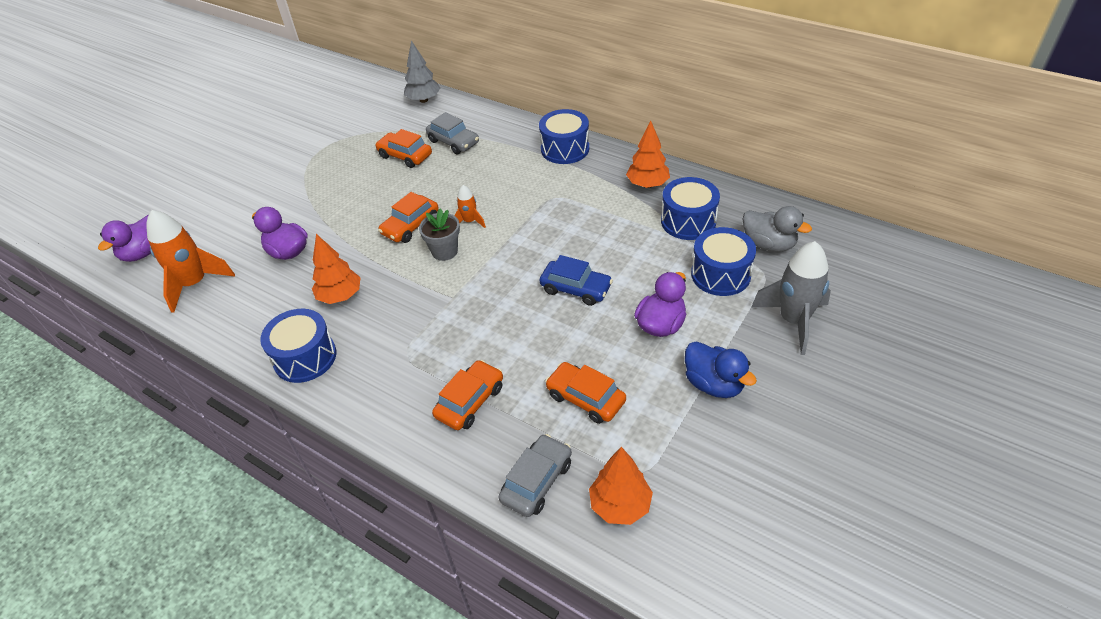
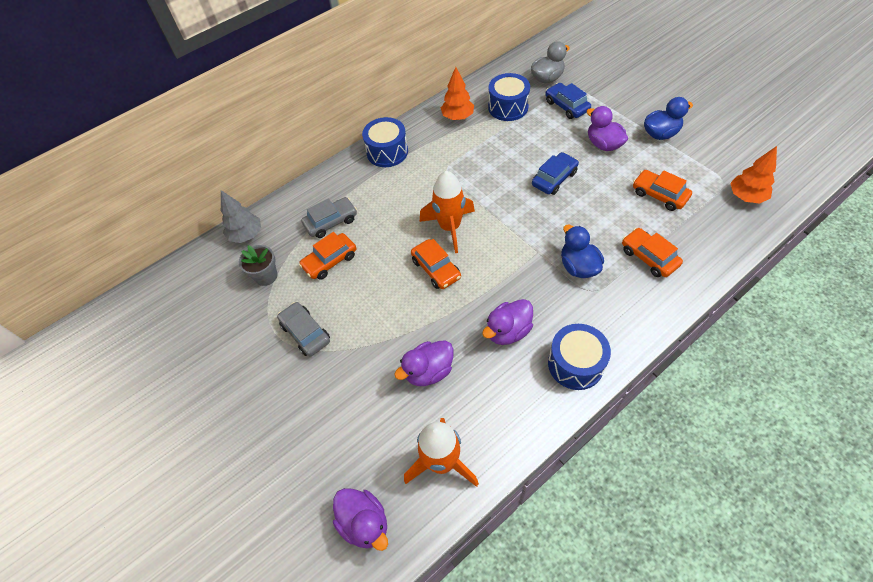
camera: 70 degrees left, 10 degrees up
(340, 296) = (508, 331): orange tree -> purple duck
(439, 336) = (578, 266): none -> blue duck
(444, 251) = (480, 249): grey flower pot -> grey flower pot (266, 276)
(469, 221) = (450, 227): orange rocket -> orange rocket, size x1.97
(536, 481) = (724, 233): grey car -> grey car (305, 333)
(585, 398) = (659, 195): orange car -> orange car turned 75 degrees clockwise
(720, 274) = (566, 106): blue drum -> blue car
(793, 320) = (617, 87): grey rocket -> none

